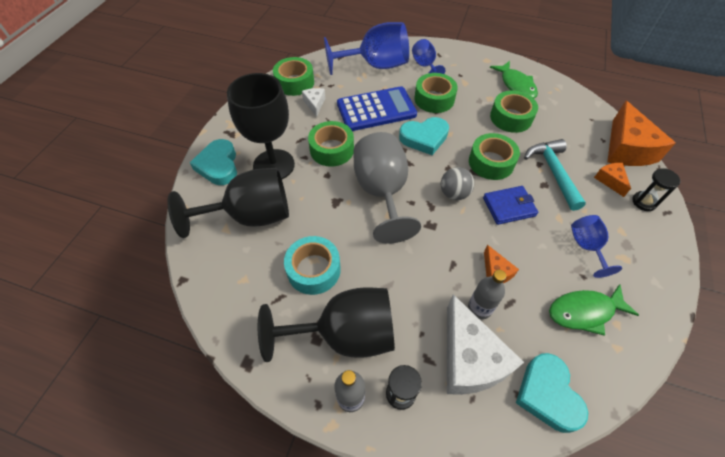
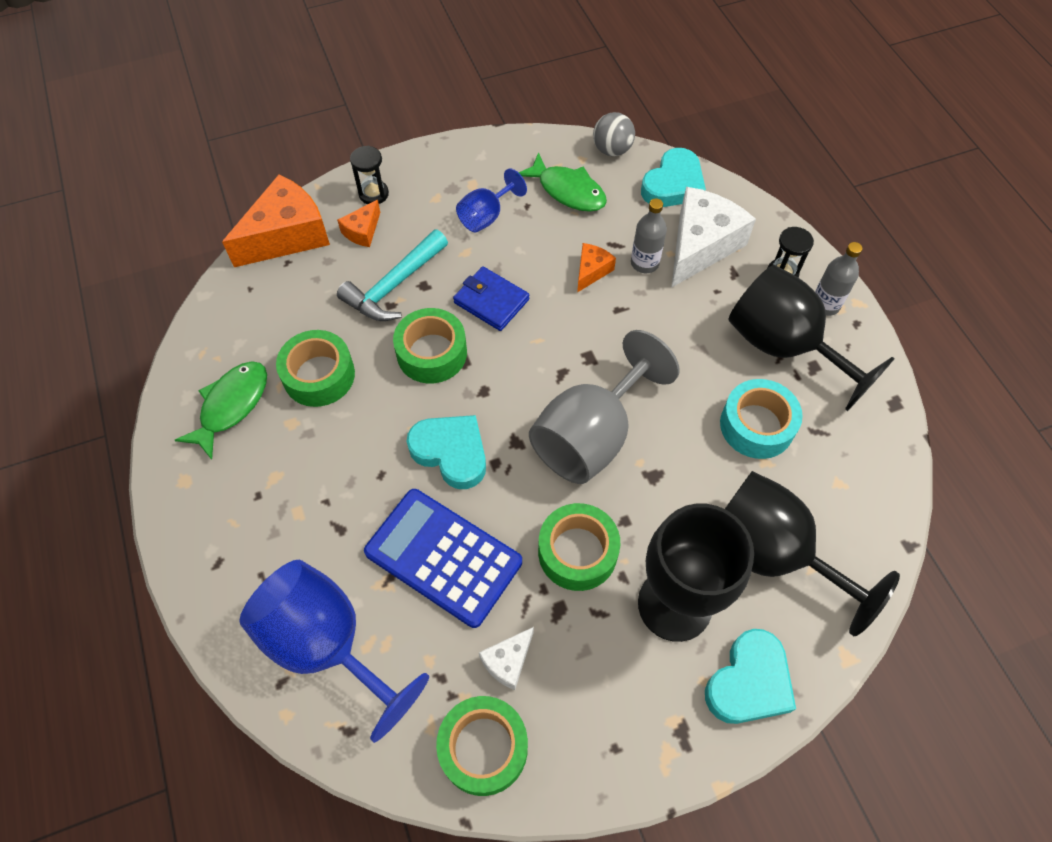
camera: 130 degrees left, 5 degrees up
(425, 66) = (270, 563): blue goblet -> none
(434, 99) = (352, 493): green tape -> none
(454, 194) = (521, 362): grey ball -> grey ball (612, 150)

